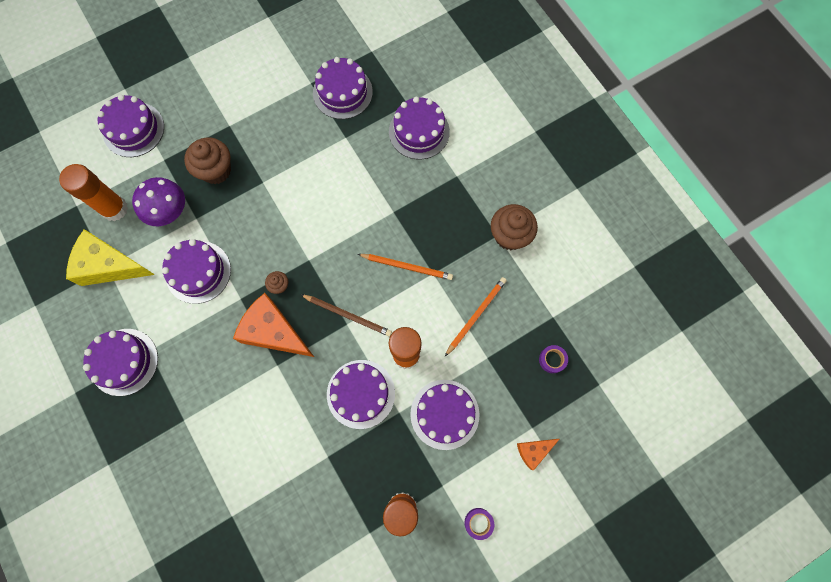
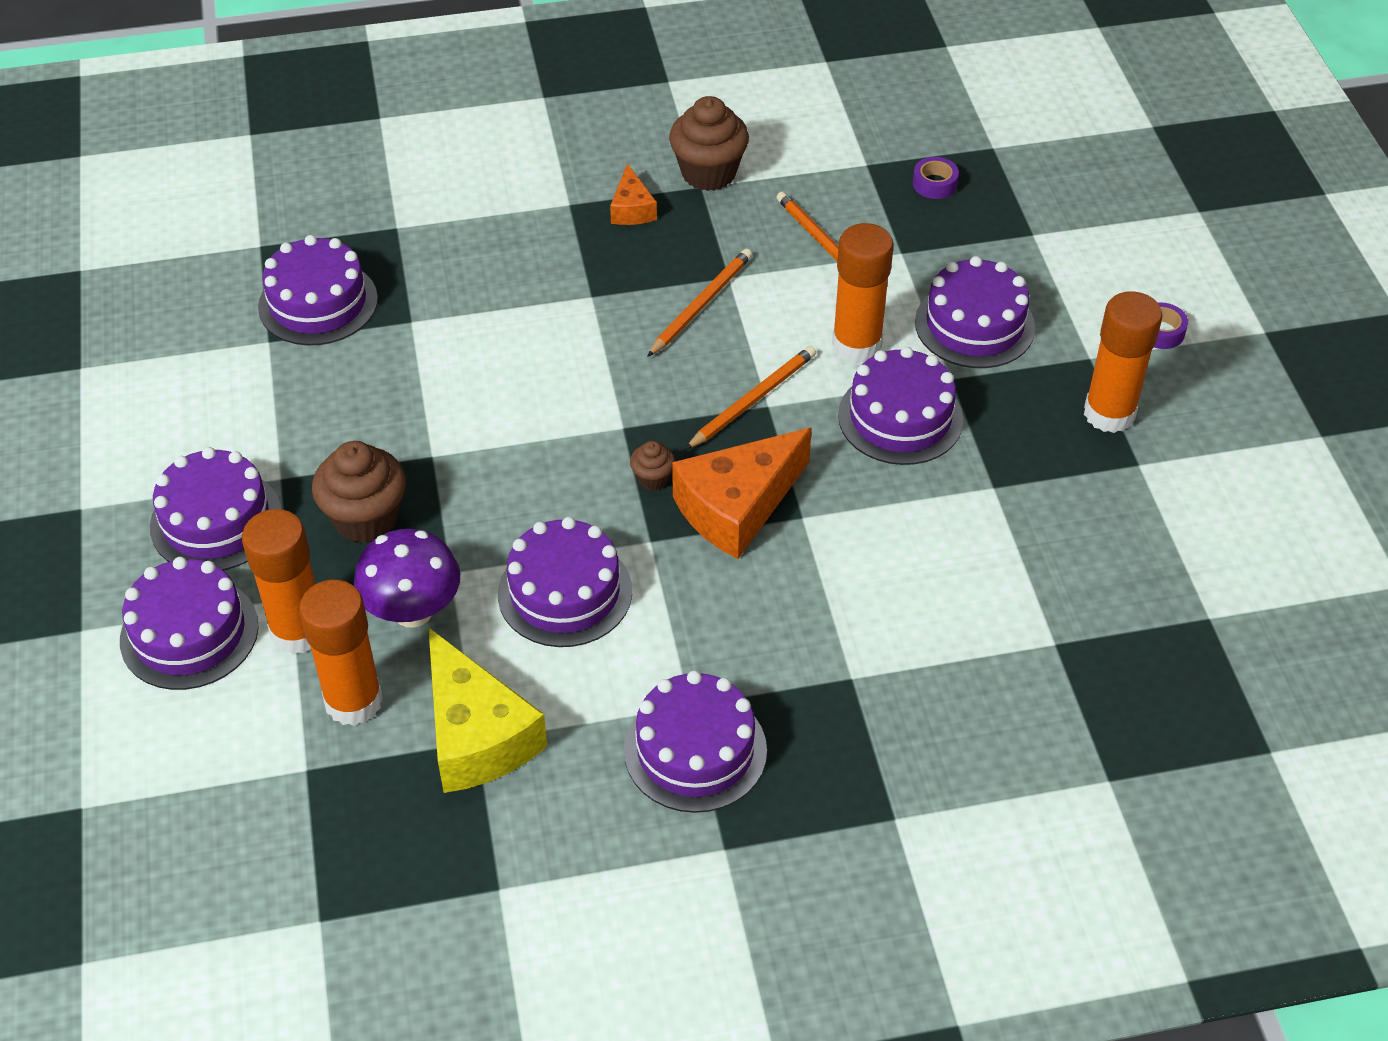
camera: 70 degrees left, 25 degrees down
(109, 265) = (476, 735): yellow cheese -> yellow cheese turned 60 degrees counterclockwise
(146, 171) = (298, 631): none -> orange glue stick
(348, 315) = (753, 400): brown pencil -> orange pencil
(419, 131) = (459, 227): purple cake -> purple cake (216, 521)
(533, 451) = (1069, 242): orange cheese -> orange cheese (632, 209)

